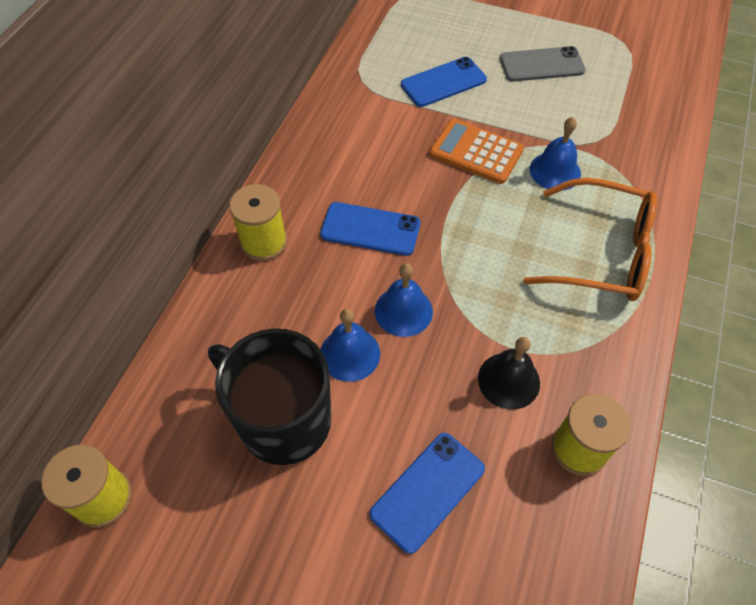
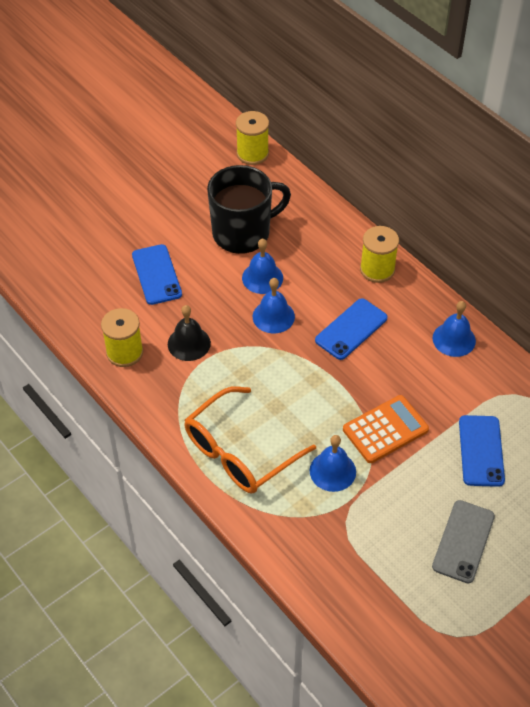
camera: 120 degrees right, 5 degrees down
(325, 142) = (454, 339): none -> blue bell

